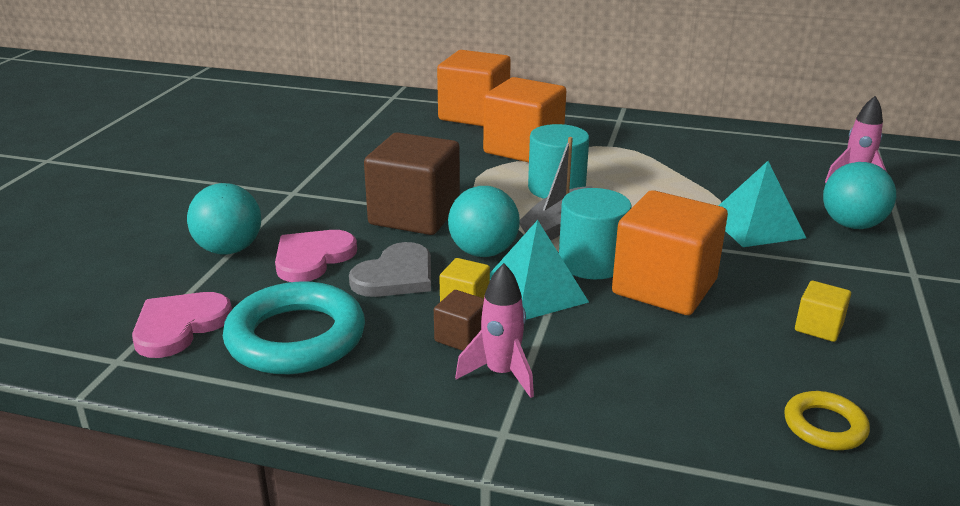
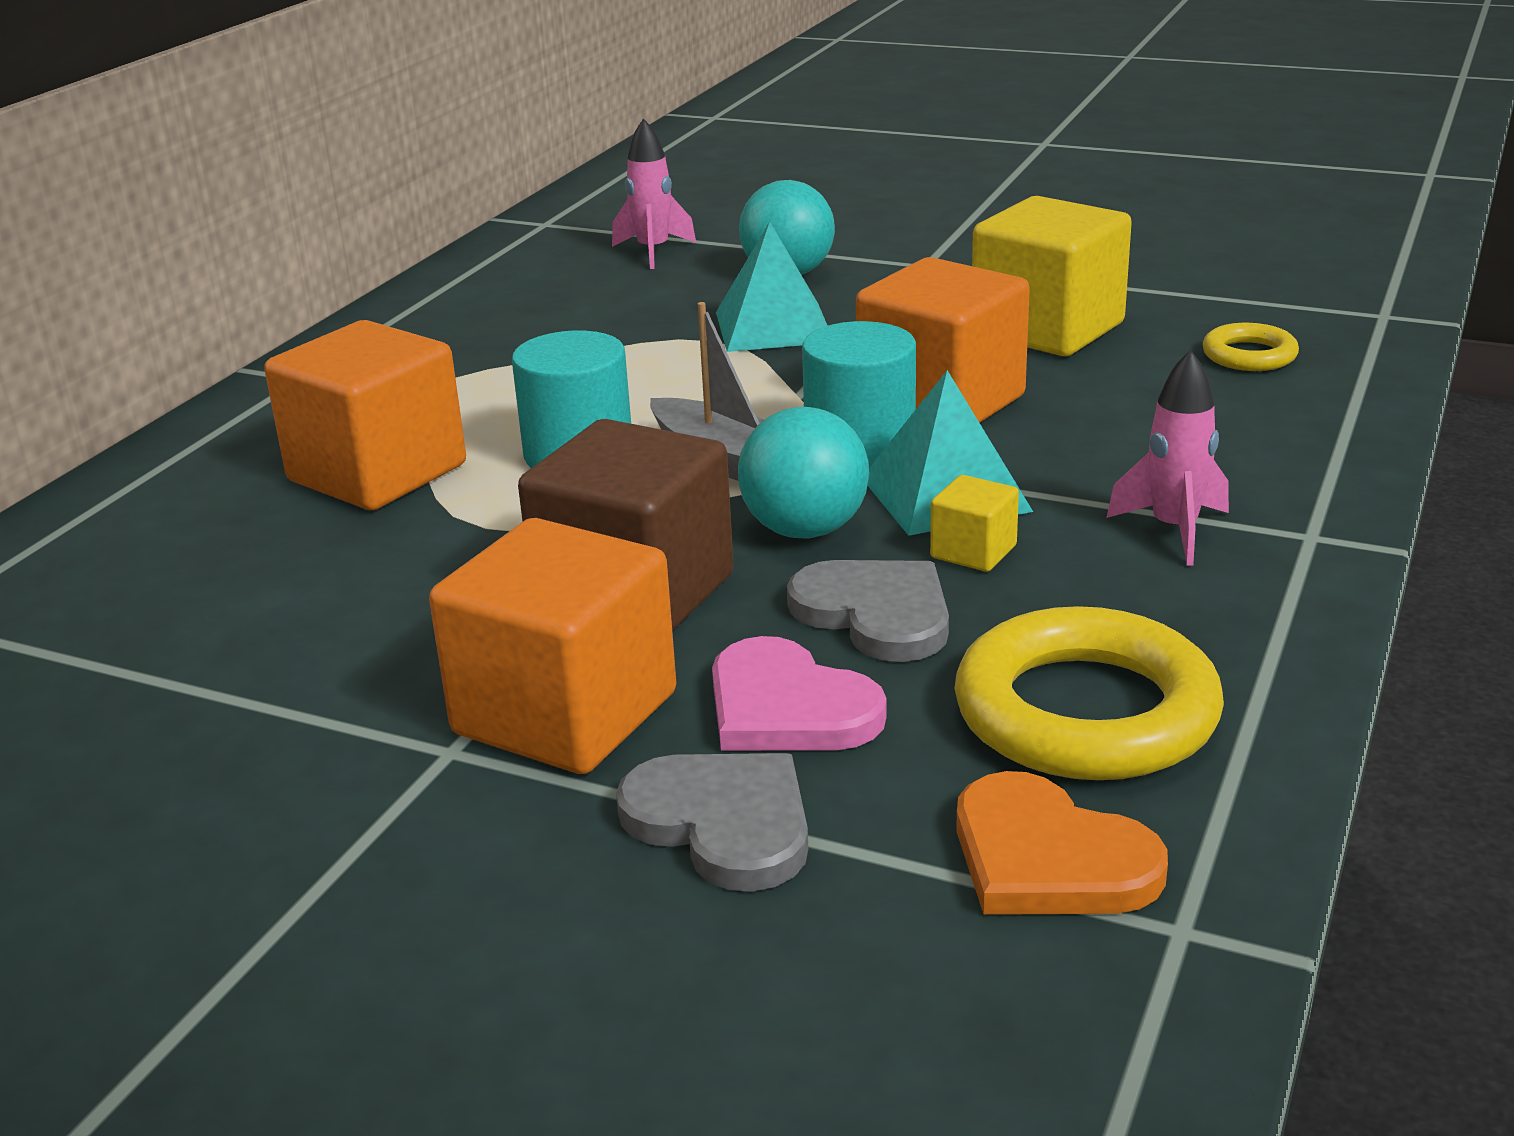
camera: 80 degrees left, 0 degrees up
(179, 326) = (1048, 858): pink heart -> orange heart
(229, 249) = (722, 823): turquoise ball -> grey heart
(296, 337) = (1085, 712): turquoise ring -> yellow ring
(461, 337) = (1079, 557): brown cube -> none
(474, 115) = (145, 517): orange cube -> orange cube (565, 714)
(818, 327) = (1047, 329): yellow cube -> yellow cube, size x2.22

